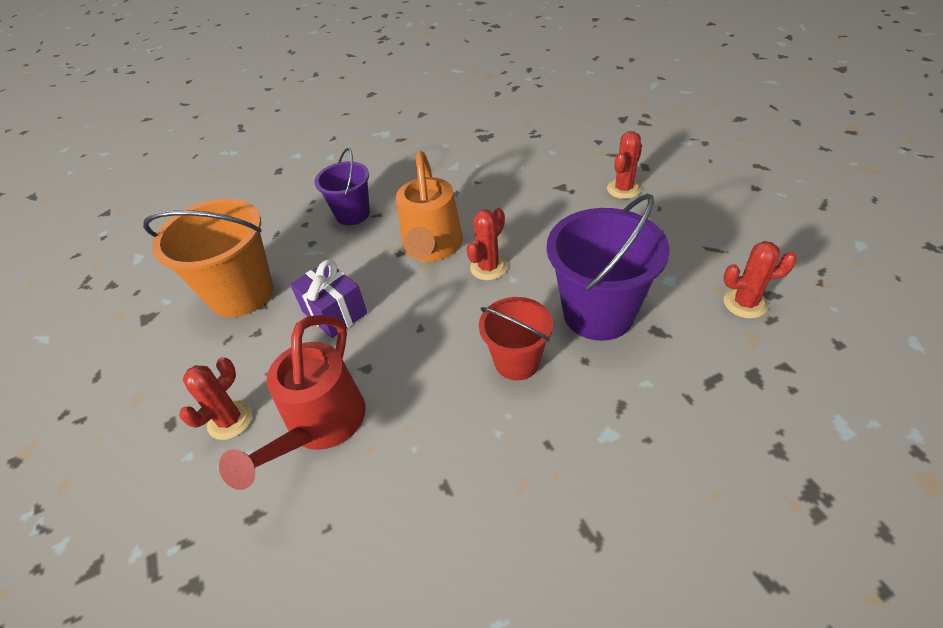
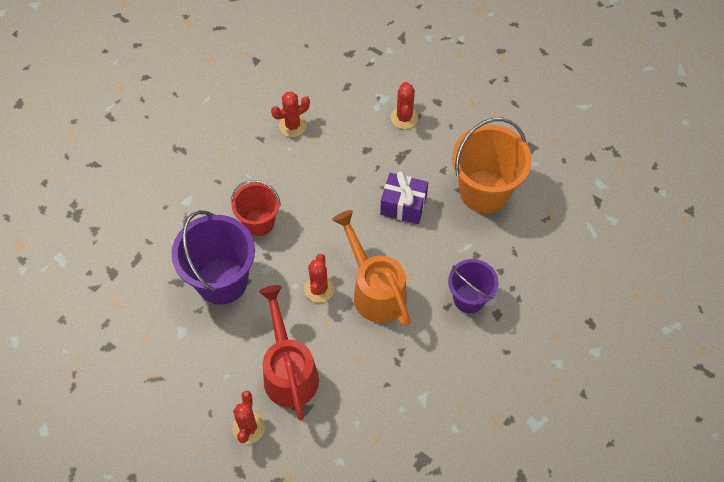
camera: 145 degrees right, 15 degrees up
(320, 426) = (350, 137): red watering can -> red watering can (289, 371)
(745, 303) = (124, 331): red cactus -> red cactus (292, 125)

